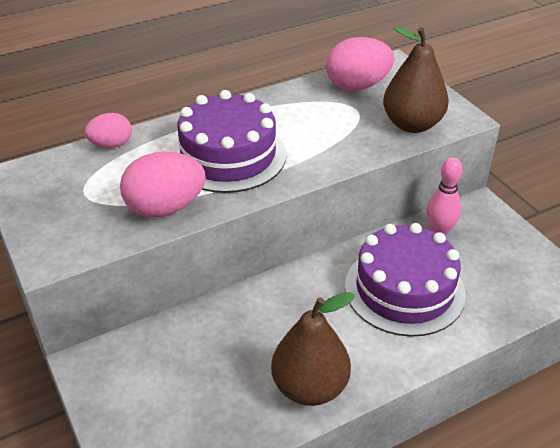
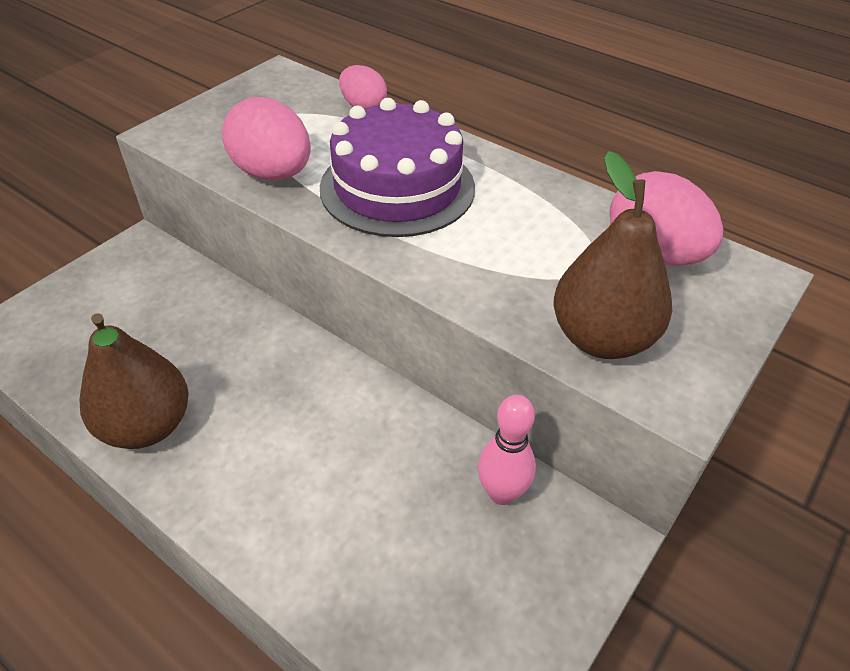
camera: 65 degrees right, 5 degrees up
(404, 289) = (353, 479): purple cake -> none

